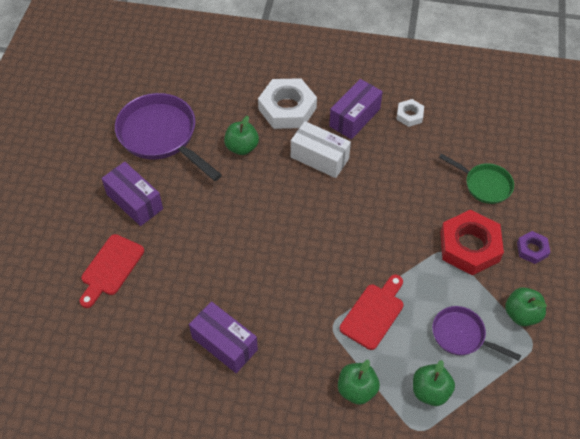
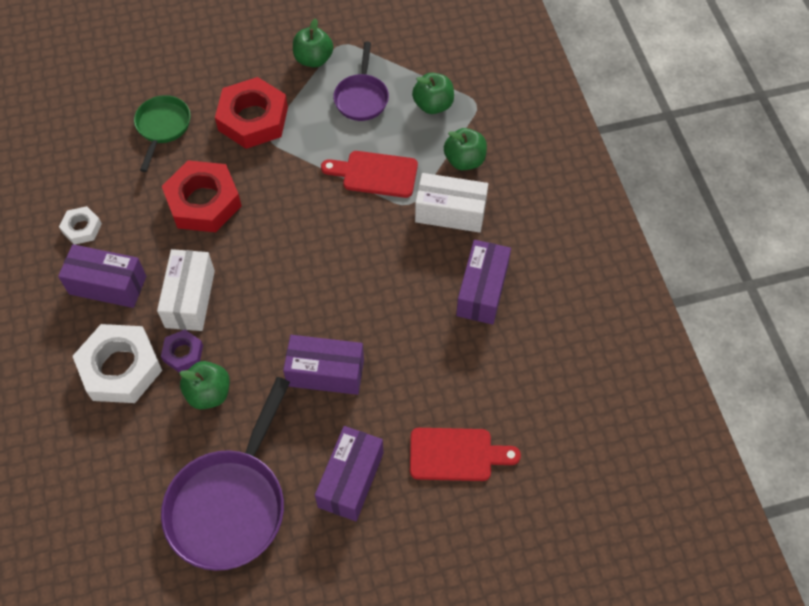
camera: 115 degrees left, 5 degrees up
(218, 215) = (325, 372): none -> purple box
(308, 353) = (450, 212): none -> white box
(400, 189) = (203, 202): none -> red nut
(532, 249) = (232, 68): purple nut -> purple nut (183, 353)

